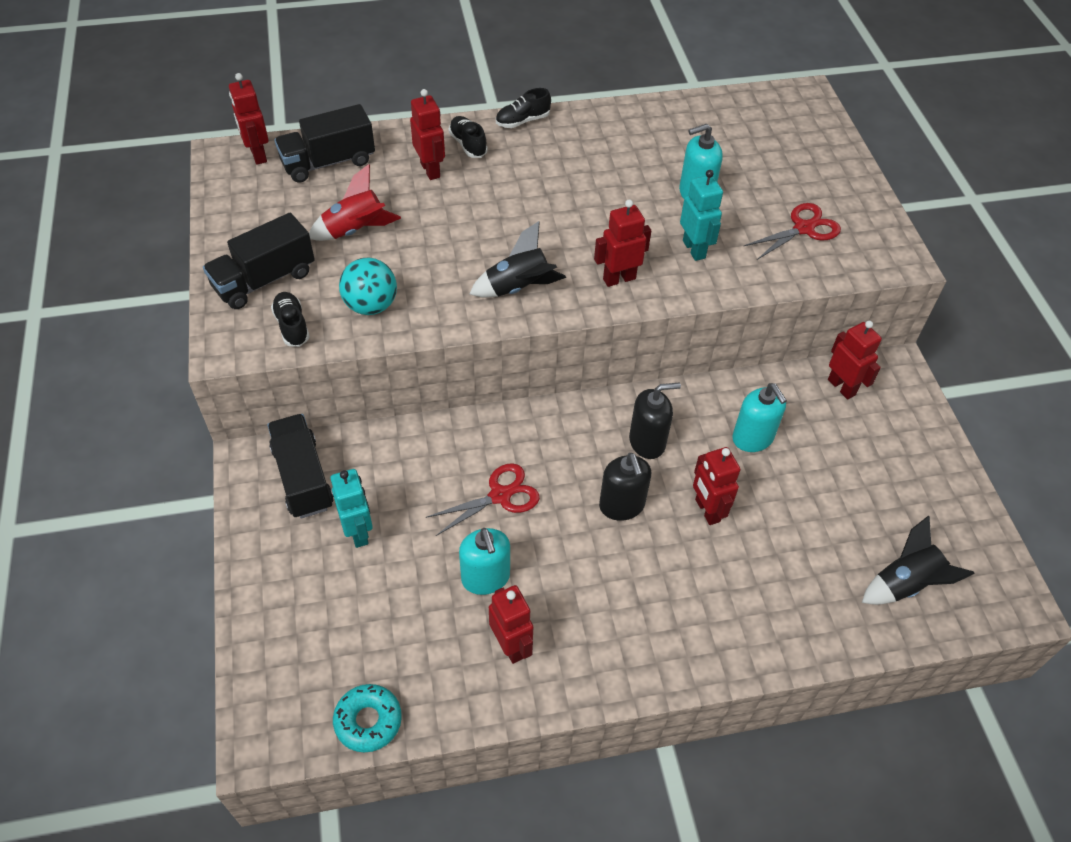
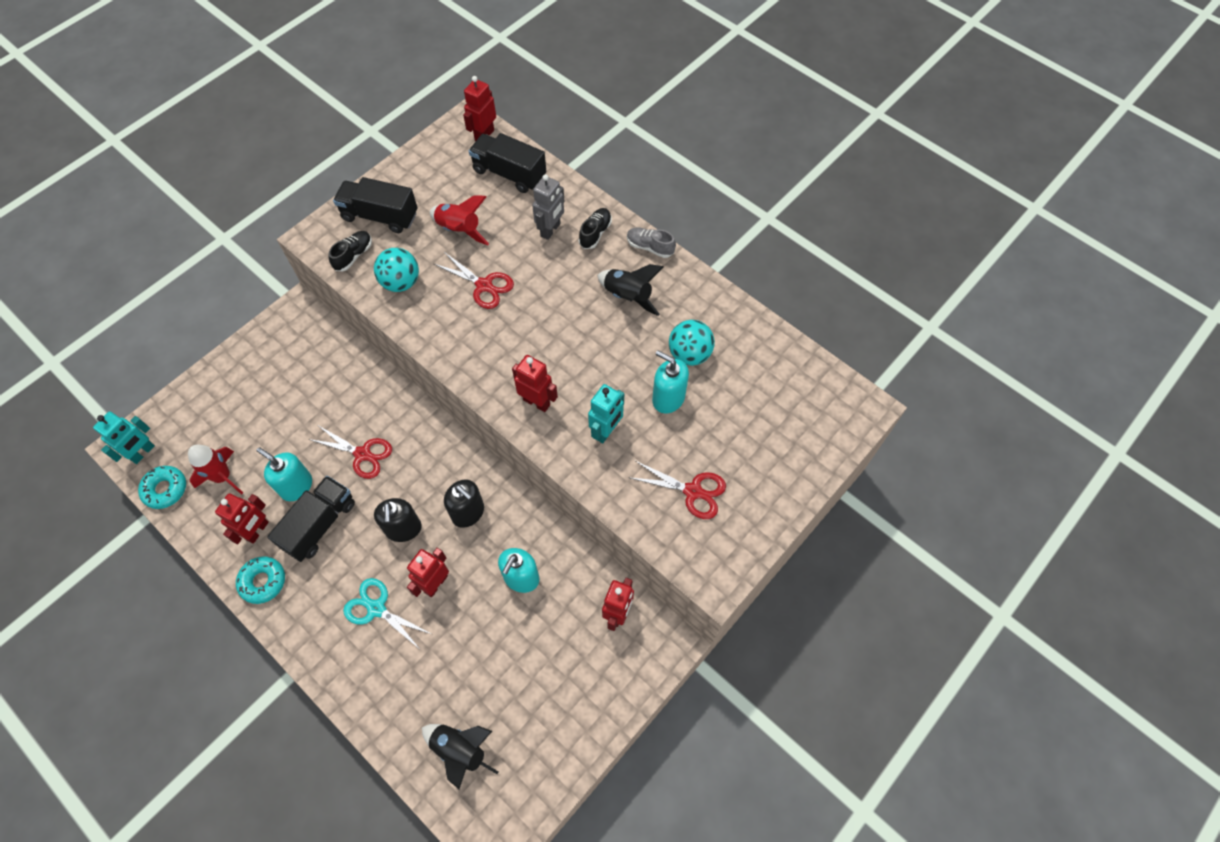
camera: 55 degrees right, 10 degrees up
(303, 478) = (304, 343): black truck -> black truck (319, 524)
(358, 532) = (285, 398): turquoise robot -> turquoise robot (143, 453)
(407, 647) = (223, 477): none -> red rocket
(430, 170) = (551, 230): red robot -> grey robot
(445, 247) = (484, 286): none -> red scissors
(485, 578) = (296, 486): turquoise soap dispenser -> turquoise soap dispenser turned 90 degrees clockwise
(518, 288) = (480, 349): black rocket -> black rocket (628, 297)
(522, 121) = (650, 247): black shoe -> grey shoe
(582, 672) = (263, 581): none -> turquoise donut
(622, 505) = (403, 529): black soap dispenser -> black soap dispenser turned 45 degrees counterclockwise
(662, 158) = (689, 354): none -> turquoise ball
(697, 577) = (376, 608): none -> turquoise scissors

